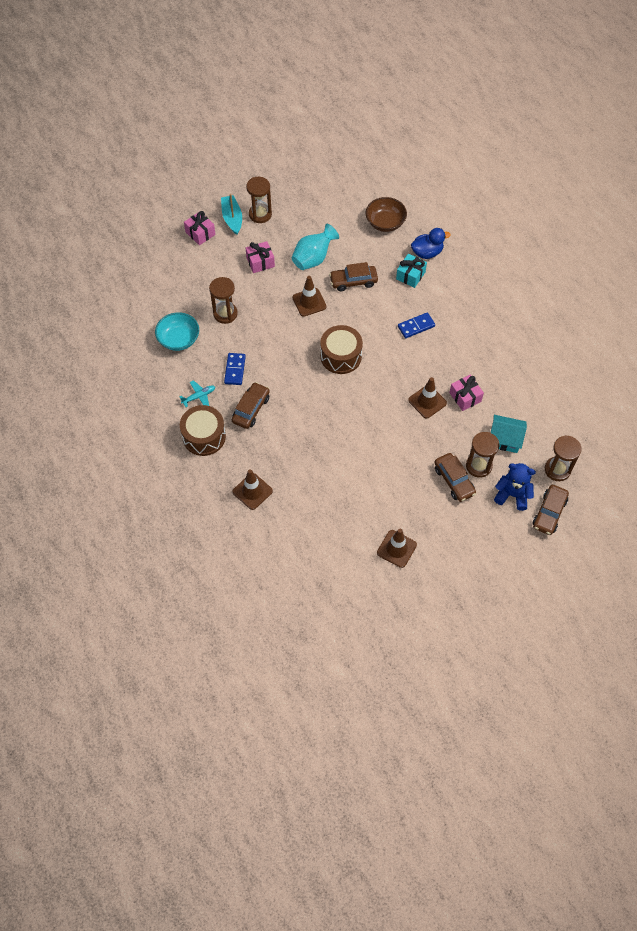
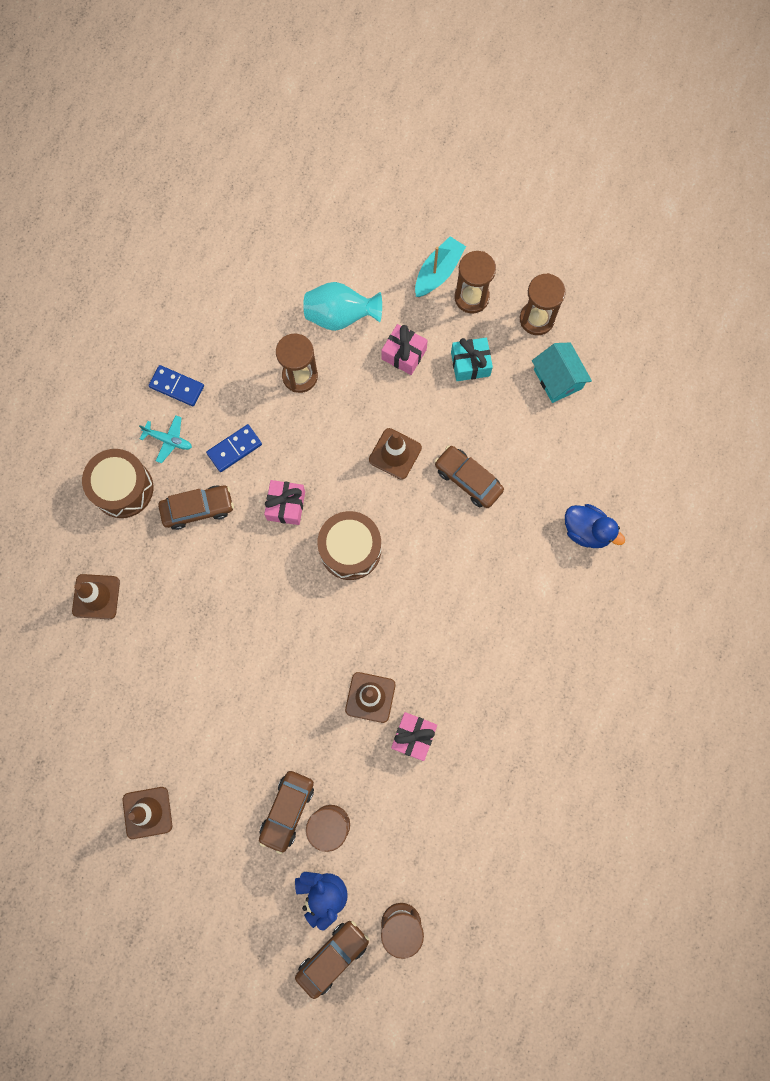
camera: 50 degrees right, 15 degrees up
(179, 339) = (224, 356): turquoise bowl -> none
(200, 233) = (386, 256): pink gift -> pink gift (286, 505)
(299, 197) = (536, 319): none -> brown hourglass
(313, 258) = (461, 408): turquoise vase -> turquoise vase (340, 316)
(385, 223) = (588, 447): brown bowl -> none
(410, 275) = (535, 538): turquoise gift -> turquoise gift (470, 364)
(416, 326) = (466, 602): blue domino -> blue domino (177, 387)
(504, 439) = (393, 828): turquoise house -> turquoise house (558, 379)
(549, 513) = (332, 956): brown car -> brown car turned 150 degrees clockwise

